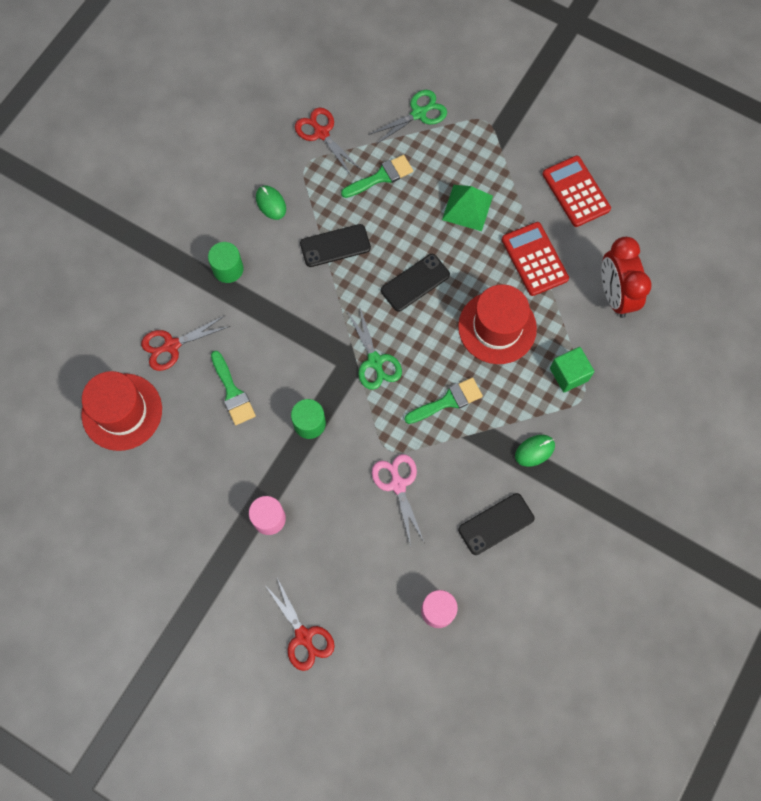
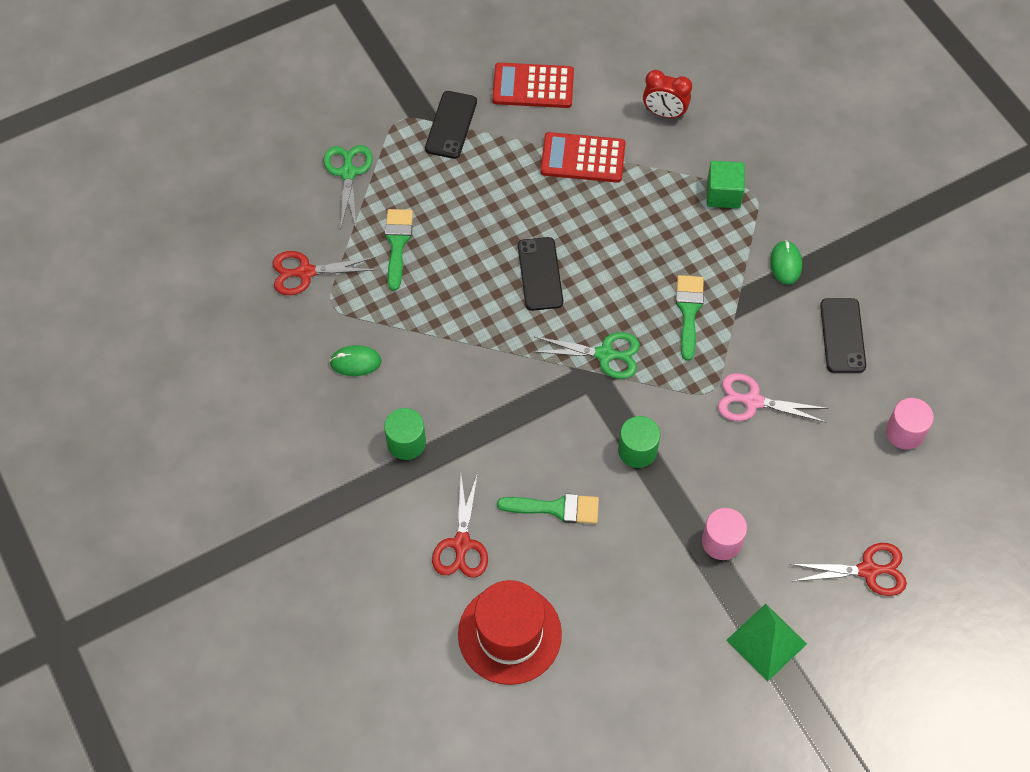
camera: 60 degrees left, 10 degrees down
(335, 246) = (448, 325): black phone -> black phone (451, 125)
(467, 207) = (486, 185): green pyramid -> green pyramid (766, 641)
(497, 327) = (636, 228): red hat -> none
(615, 295) = (664, 113): red clock -> red clock, size x0.65

